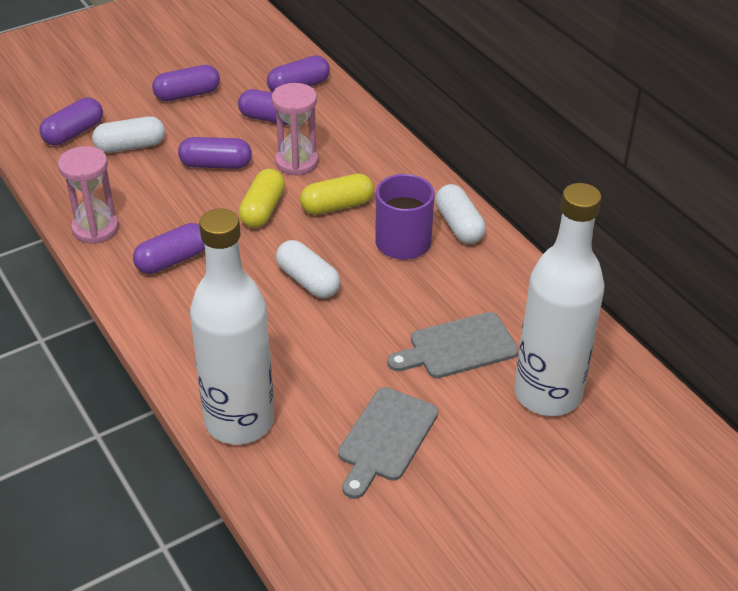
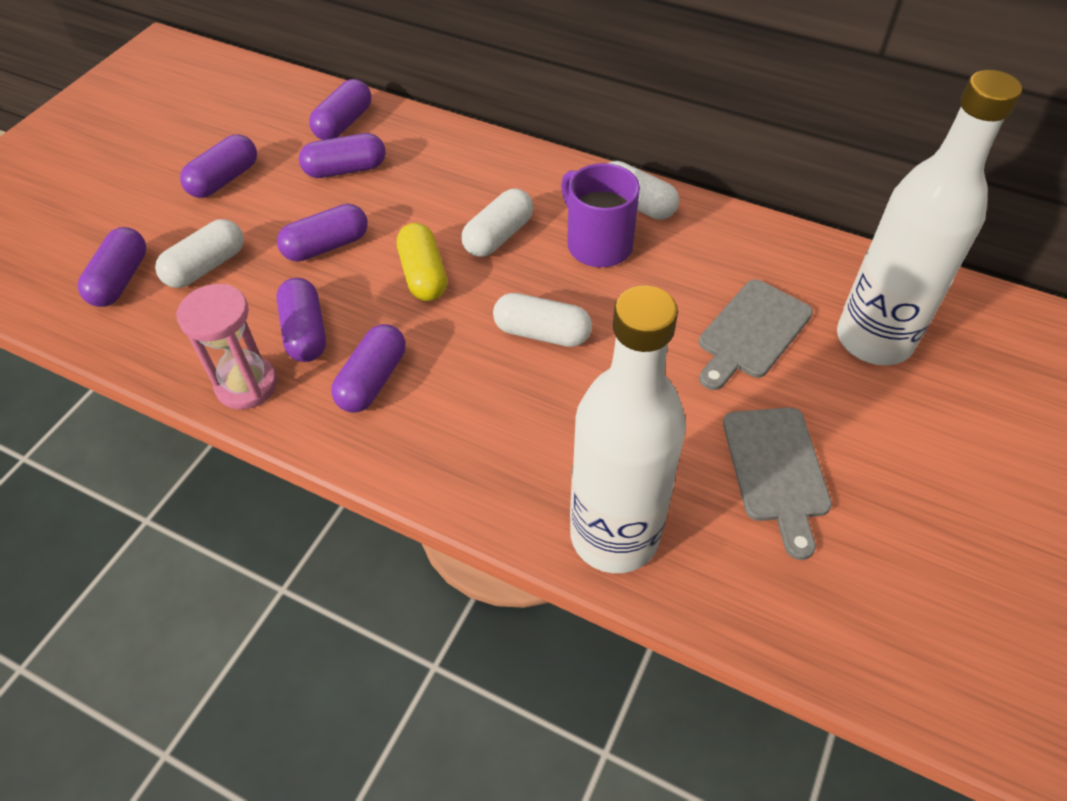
camera: 30 degrees left, 10 degrees up
(156, 213) = (305, 332): none -> purple capsule
(296, 162) = (414, 206): pink hourglass -> none
(337, 206) = (498, 236): yellow capsule -> white capsule

